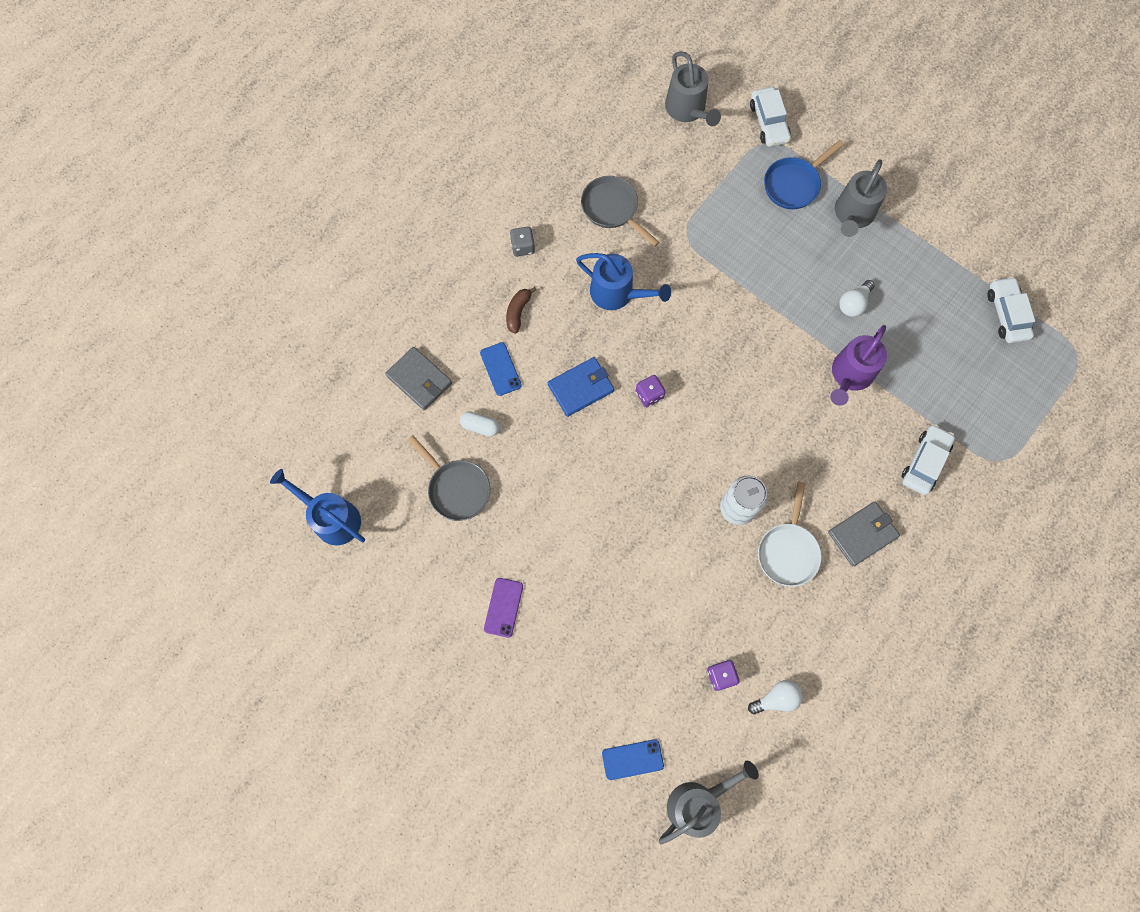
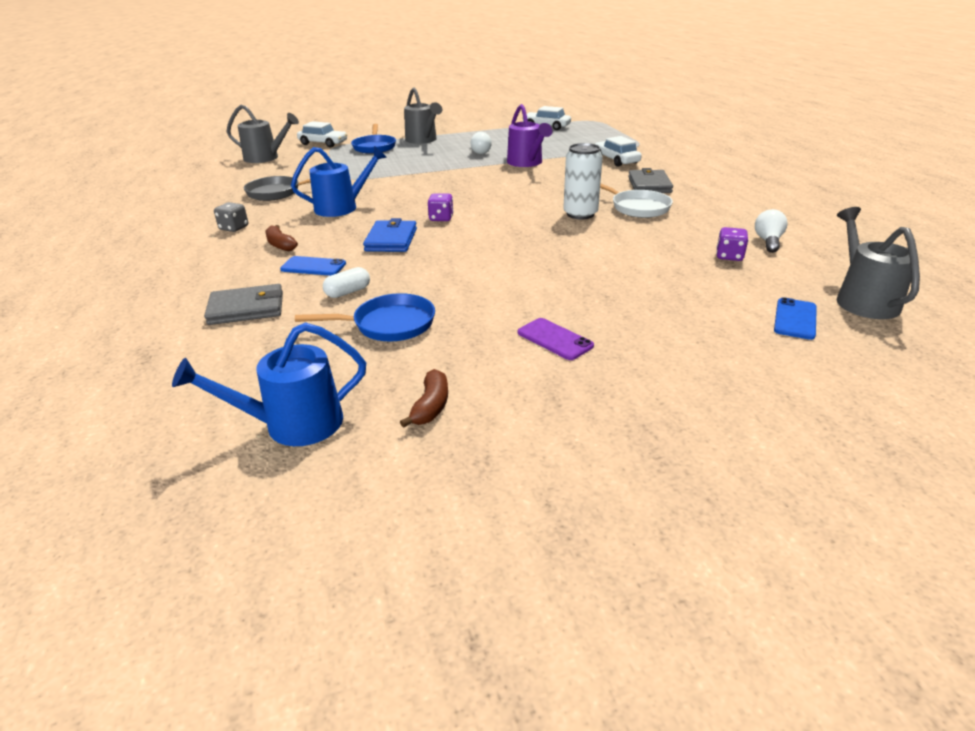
camera: 55 degrees left, 40 degrees down
(389, 579) = (431, 406): none -> brown banana
(456, 488) = (388, 325): grey pan -> blue pan

